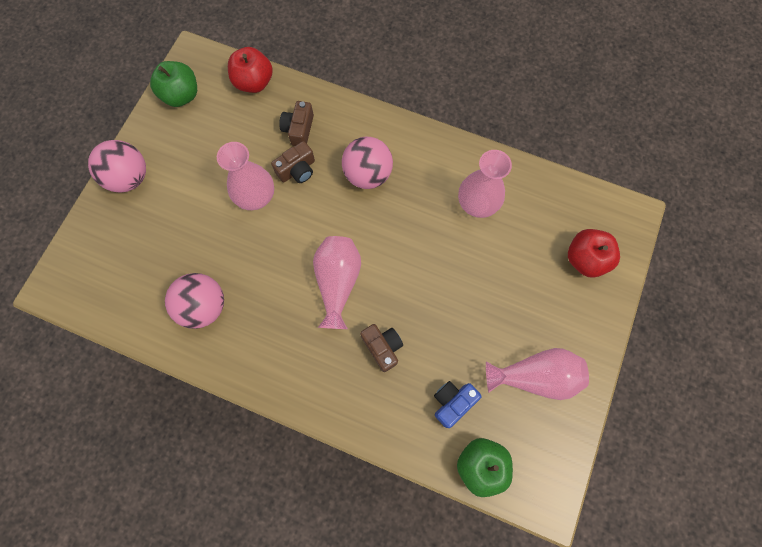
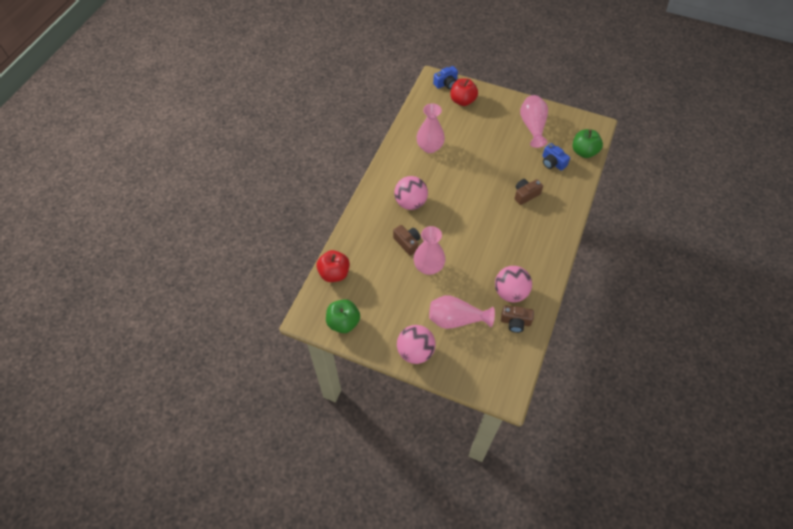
camera: 90 degrees left, 15 degrees down
(299, 129) = (375, 243): brown camera -> brown camera (515, 322)
(338, 282) = (487, 218): pink vase -> pink vase (456, 319)
(623, 234) = (446, 83): none -> blue camera

